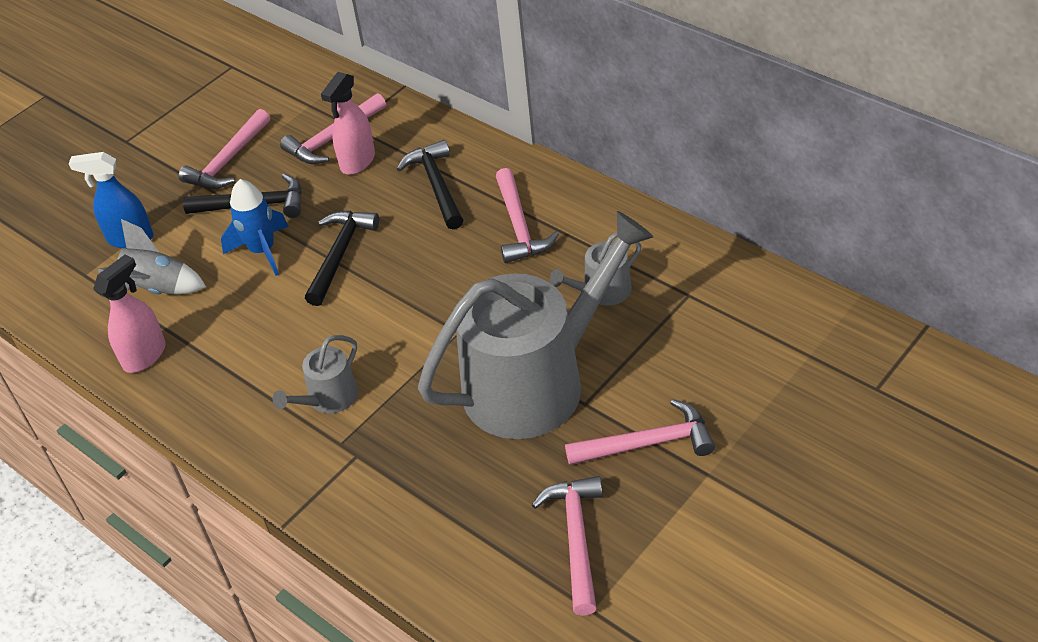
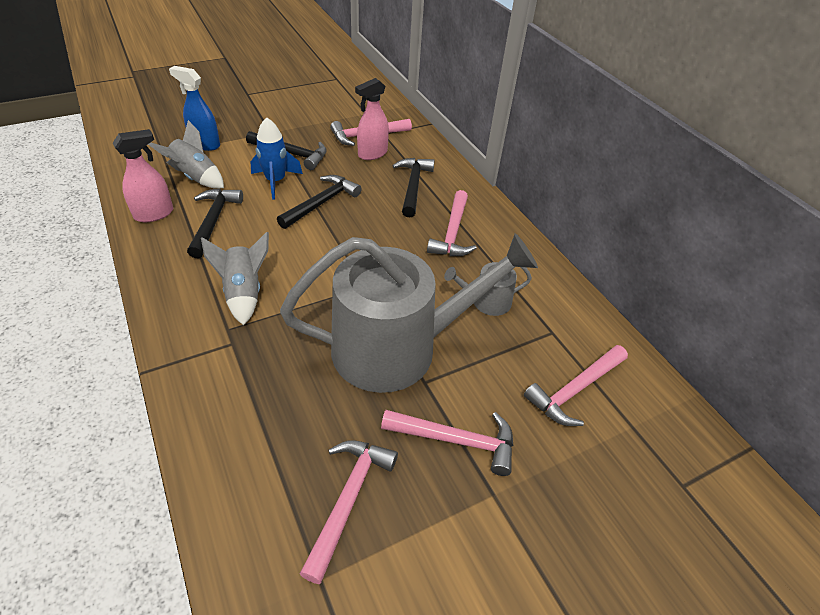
camera: 15 degrees right, 0 degrees up
(225, 333) = (213, 221): none -> black hammer
(228, 161) = (295, 125): pink hammer -> pink hammer (575, 390)
(328, 399) = (244, 293): grey watering can -> grey rocket

